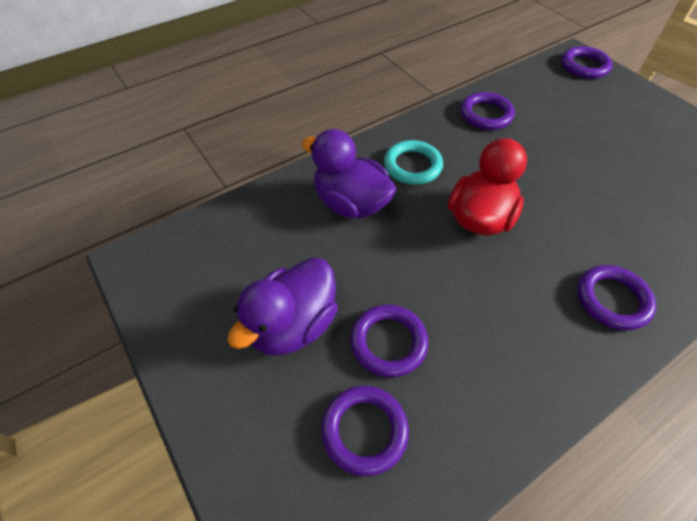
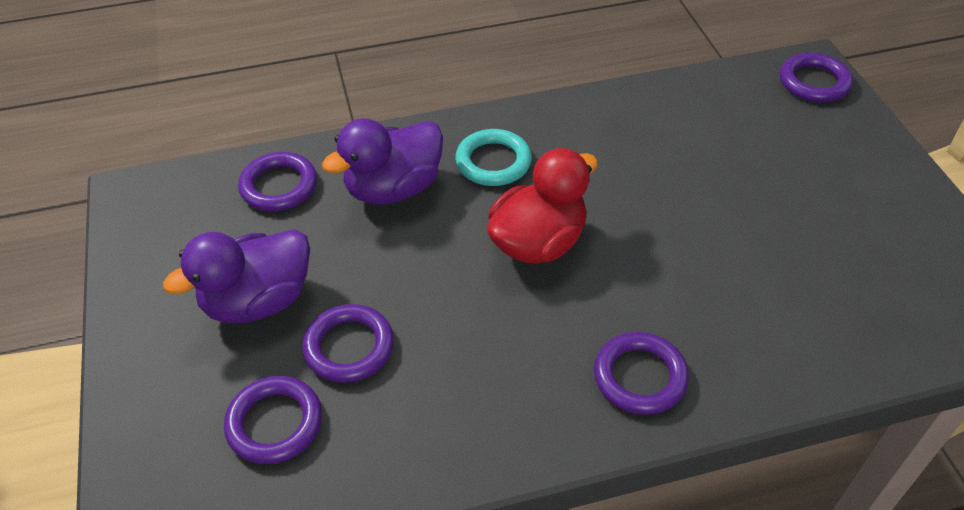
camera: 20 degrees right, 5 degrees down
(351, 203) = (393, 188): purple duck -> purple duck turned 90 degrees counterclockwise
(486, 115) = (628, 119): purple ring -> purple ring (279, 186)

